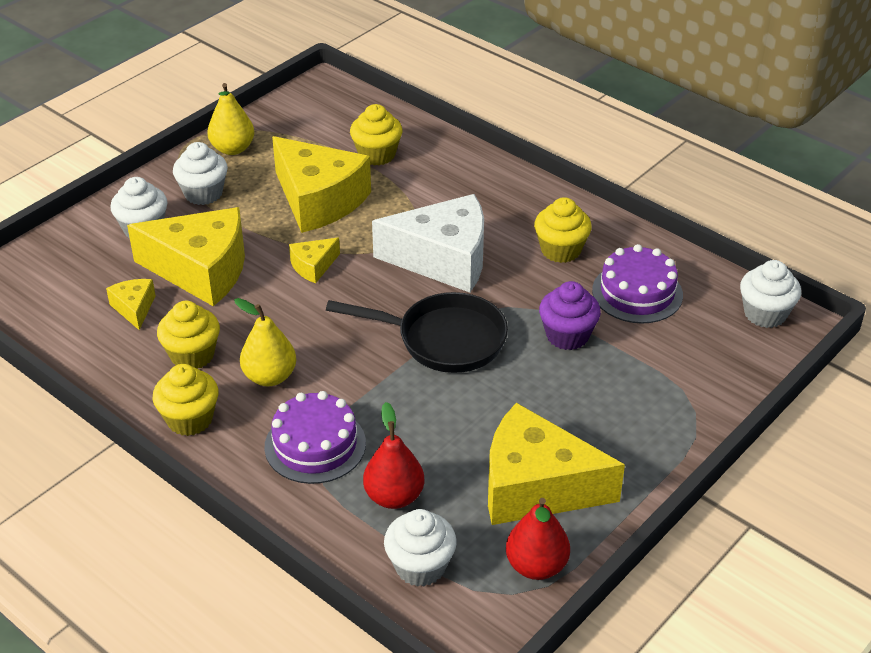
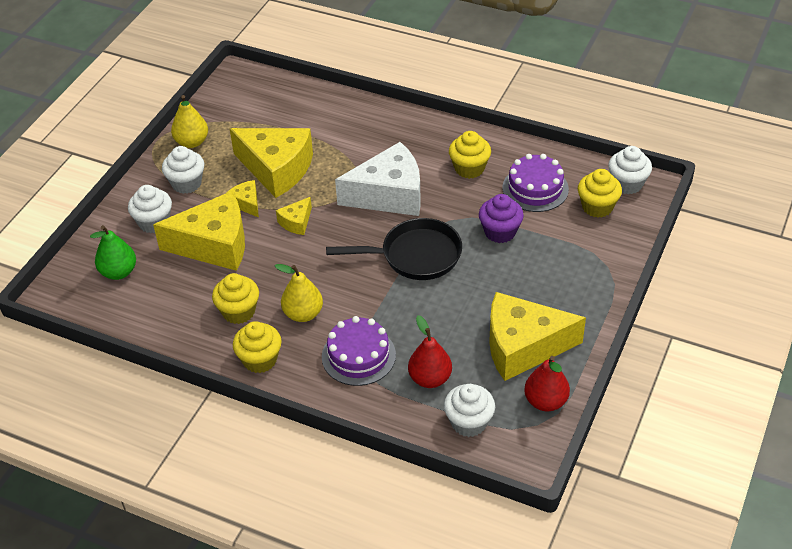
camera: 15 degrees left, 5 degrees up
(74, 276) = (119, 272): none -> green pear
(134, 308) = (178, 286): yellow cheese -> yellow cheese (246, 203)
(377, 155) = (304, 123): yellow cupcake -> yellow cupcake (597, 207)

